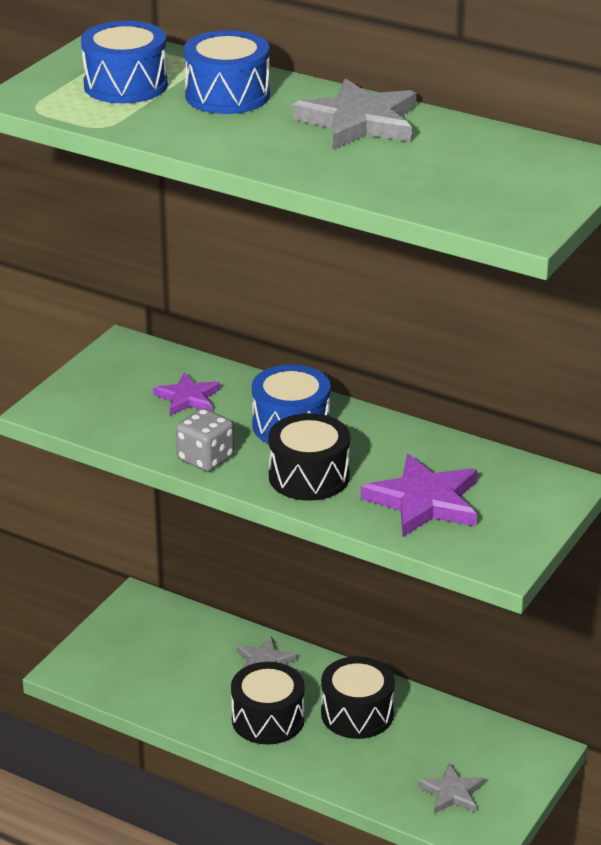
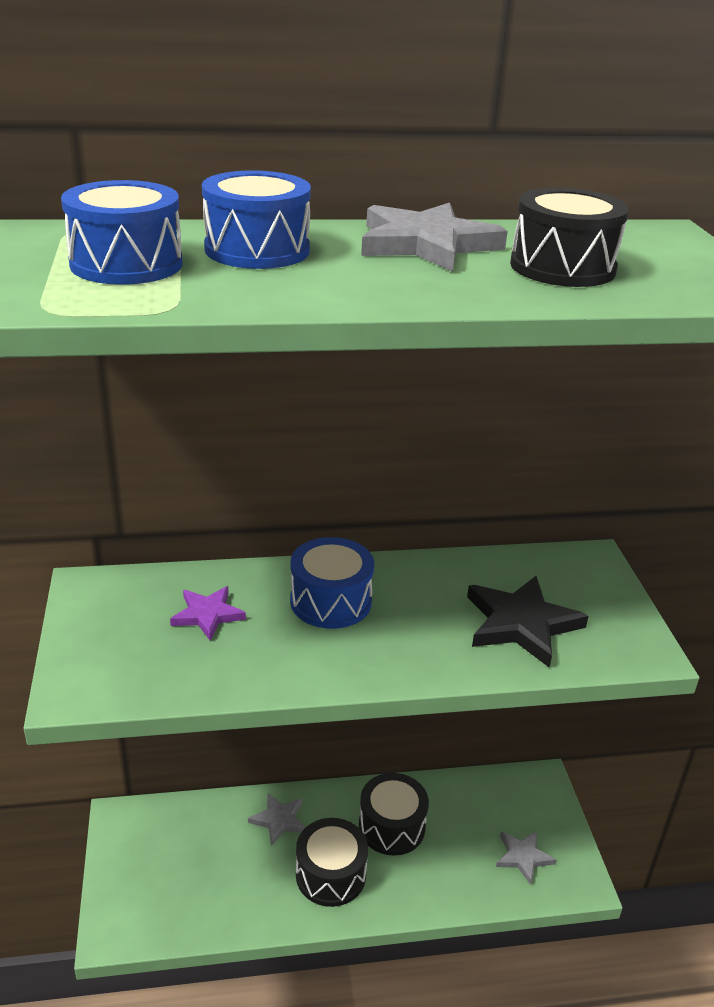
camera: 40 degrees left, 0 degrees up
(205, 459) = (294, 672): grey dice -> none
(309, 476) = (405, 645): black drum -> black drum (562, 267)
(424, 501) = (521, 624): purple star -> black star

